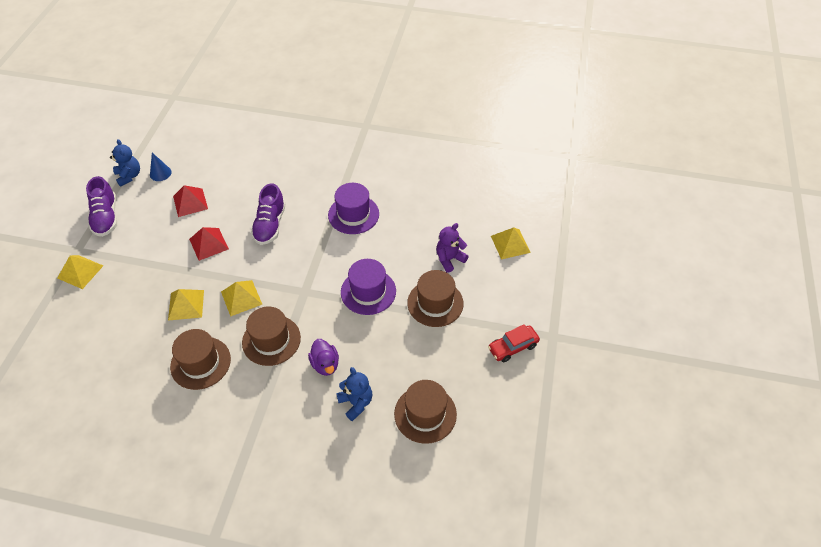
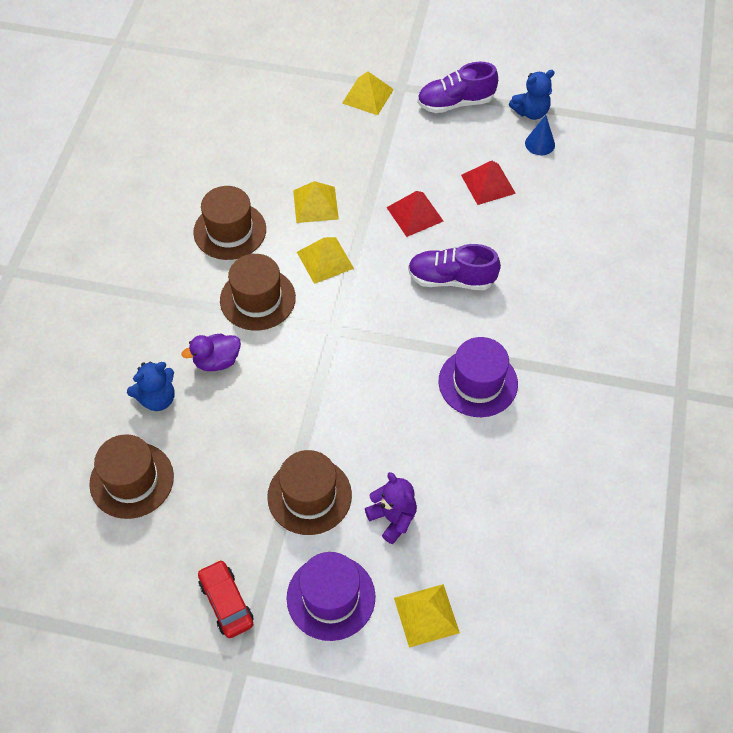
camera: 90 degrees right, 5 degrees up
(368, 291) = (332, 407): purple hat -> purple hat (331, 597)

